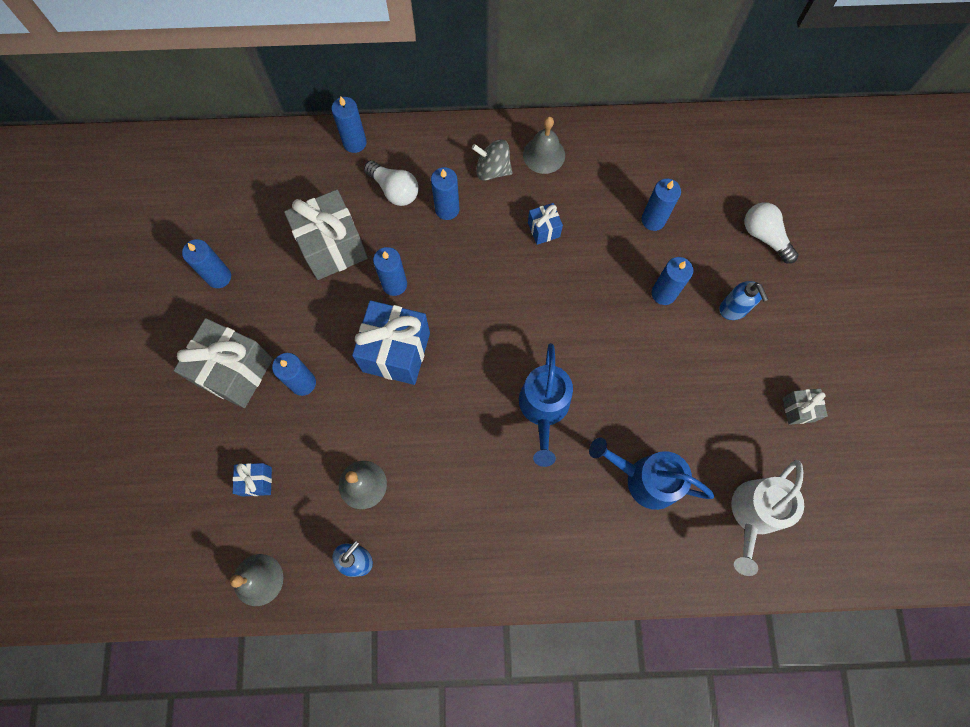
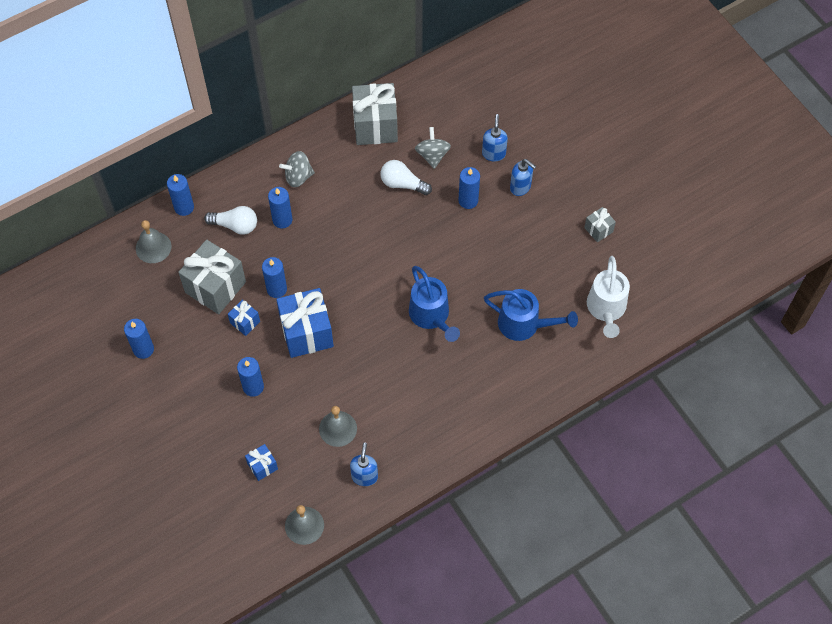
camera: 30 degrees left, 10 degrees down
(235, 372) = (199, 405): grey gift -> grey gift (375, 126)
(543, 230) = (360, 199): blue gift -> blue gift (245, 322)
(544, 155) = (329, 148): grey bell -> grey bell (153, 247)
(645, 479) = (524, 324): blue watering can -> blue watering can turned 150 degrees counterclockwise
(653, 220) = (432, 155): blue candle -> grey spinning top
(724, 253) = (493, 153): none -> blue soap dispenser
(764, 236) = (514, 129): white light bulb -> white light bulb (402, 184)

